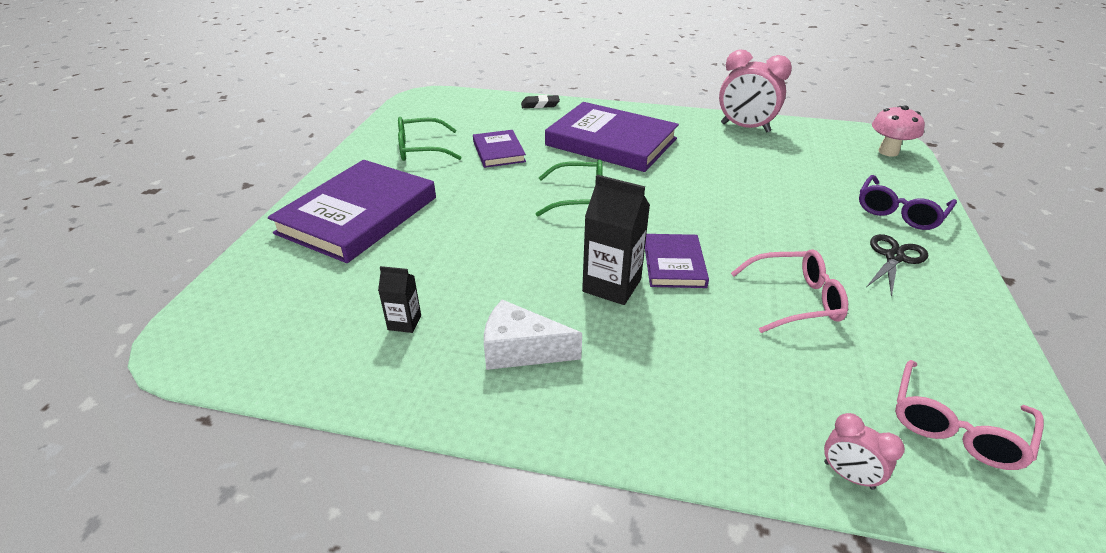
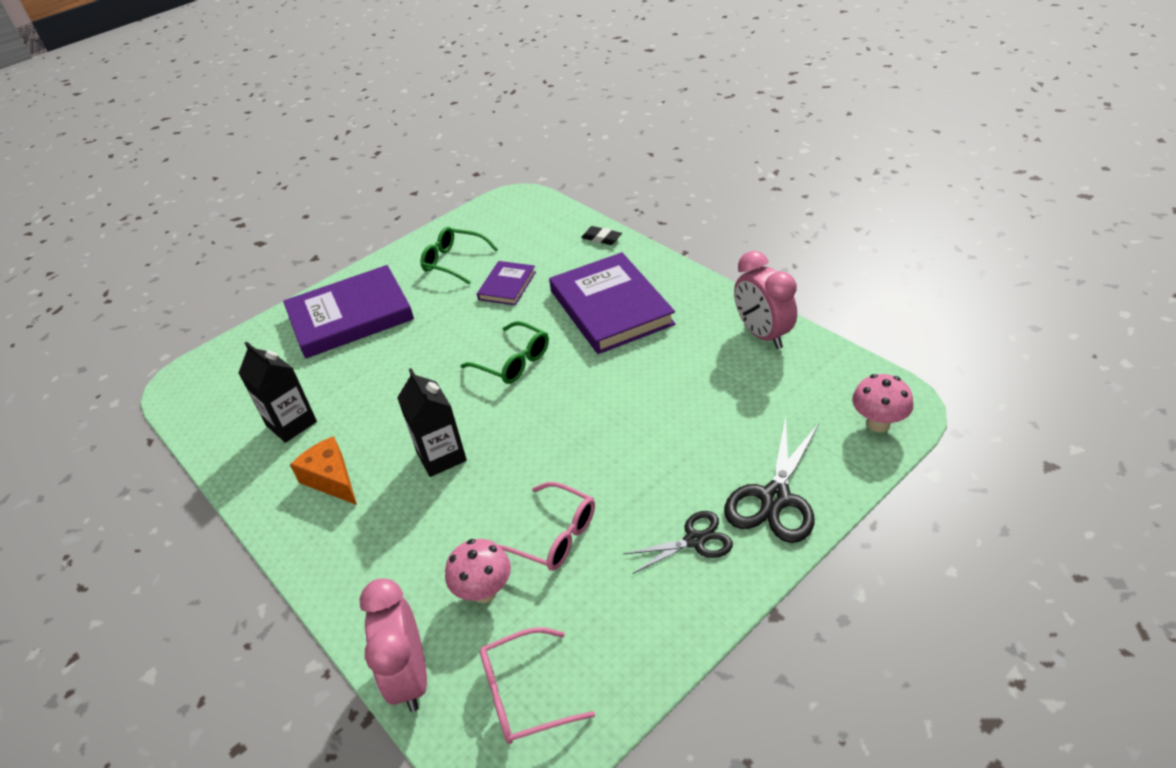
camera: 40 degrees right, 5 degrees up
(404, 322) = (291, 423): black carton -> black carton, size x1.85
(521, 350) = (331, 479): white cheese -> orange cheese
(674, 264) = (506, 458): purple book -> none
(804, 368) = (484, 591): none -> pink mushroom
(848, 475) = (410, 677): pink clock -> pink clock, size x1.97
(900, 212) = (775, 498): purple glasses -> black scissors

